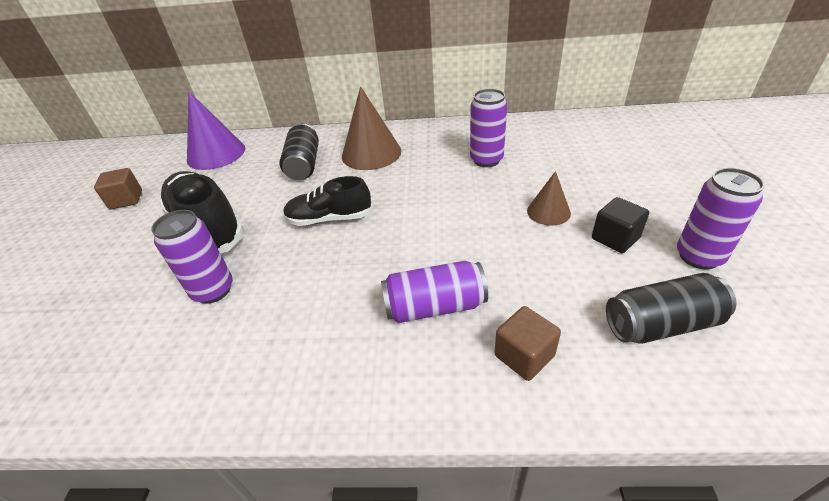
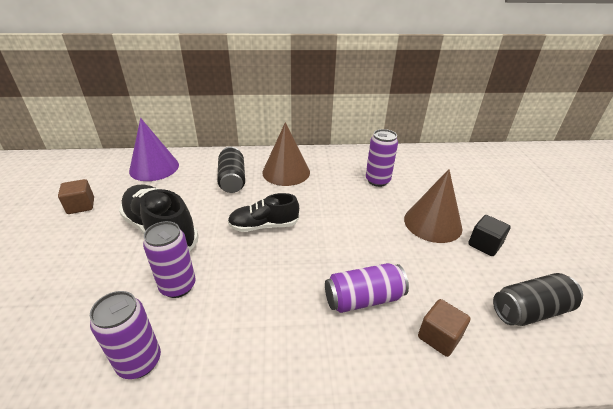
camera: 10 degrees left, 5 degrees down
(548, 212) = (432, 223): brown cone -> brown cone, size x1.78
(699, 256) = (545, 259): purple can -> purple can (139, 362)

